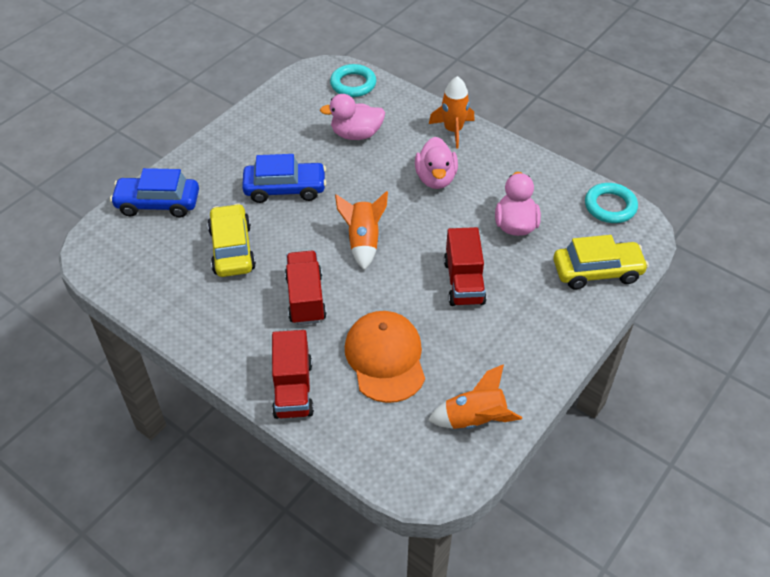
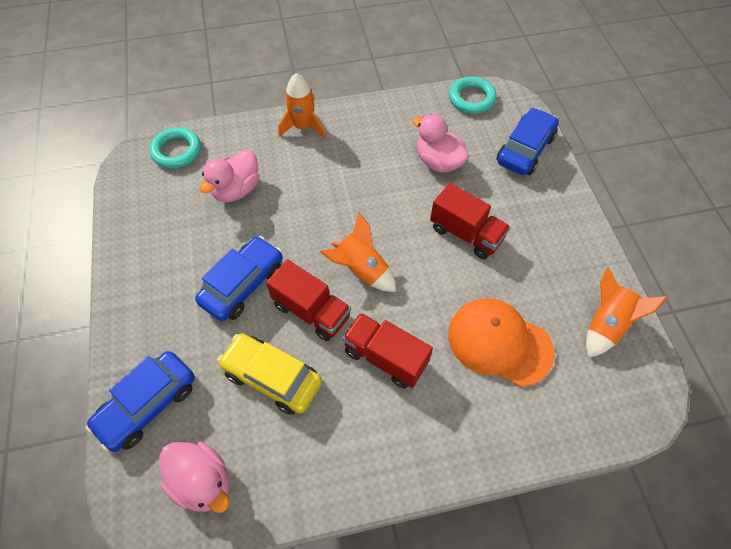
camera: 50 degrees left, 10 degrees up
(293, 389) = (478, 438): red truck -> red truck (311, 311)
(435, 178) = (342, 174): pink duck -> pink duck (202, 481)
(597, 272) = (525, 150): yellow car -> blue car

